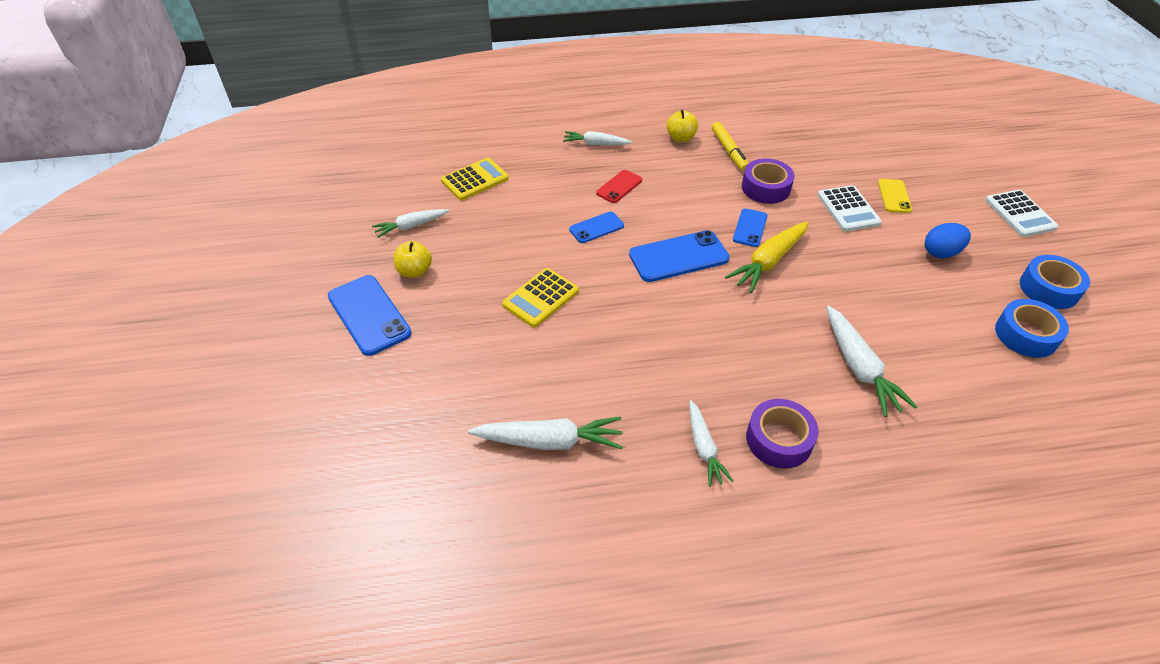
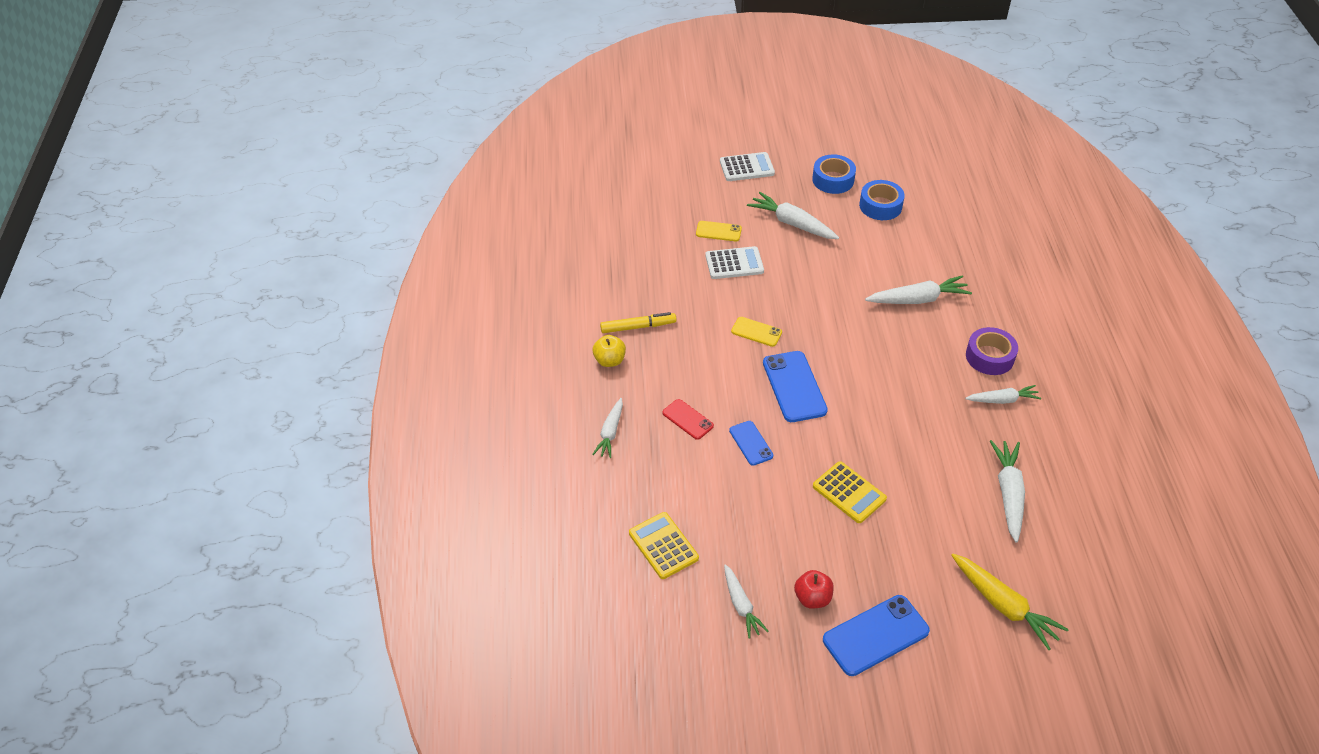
camera: 85 degrees left, 0 degrees up
(415, 271) = (812, 598): yellow apple -> red apple
(750, 228) = (756, 332): blue phone -> yellow phone
(766, 188) = (699, 311): purple tape -> none
(768, 262) = (802, 328): yellow carrot -> yellow carrot (1003, 605)
(941, 253) = (792, 223): blue egg -> white carrot

